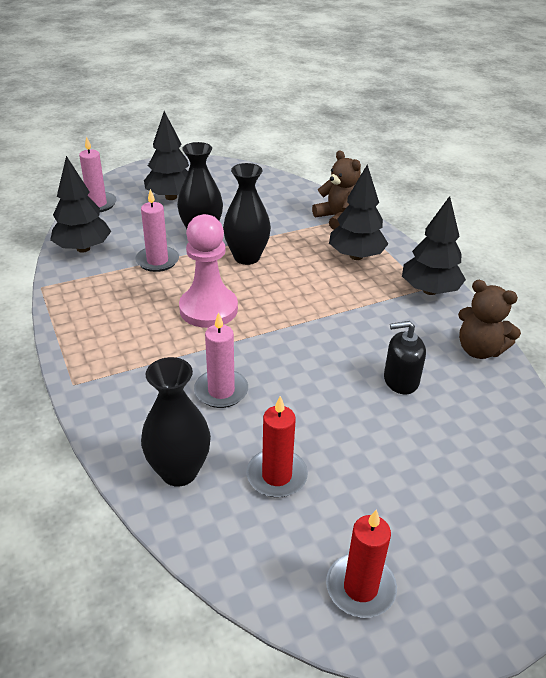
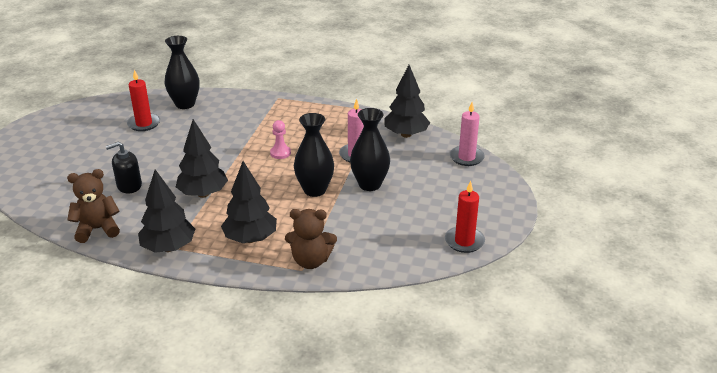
camera: 130 degrees right, 5 degrees down
(171, 197) = (443, 193): black tree -> black tree (203, 194)
(208, 309) = (280, 153): pink pawn -> pink pawn, size x0.49
(221, 391) = (212, 131): pink candle -> none
(360, 587) = (73, 118): red candle -> red candle (464, 241)
(400, 380) = (129, 186): black soap dispenser -> black soap dispenser turned 150 degrees counterclockwise

